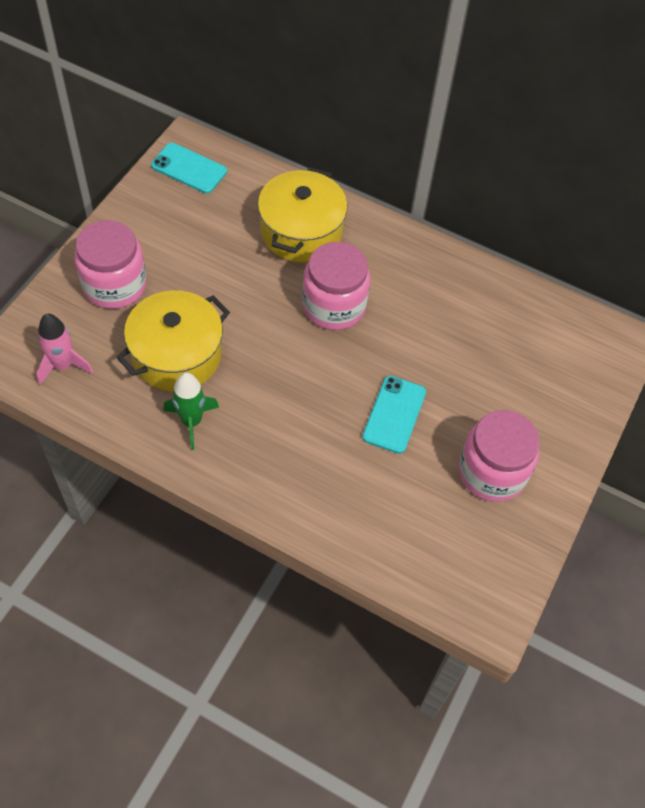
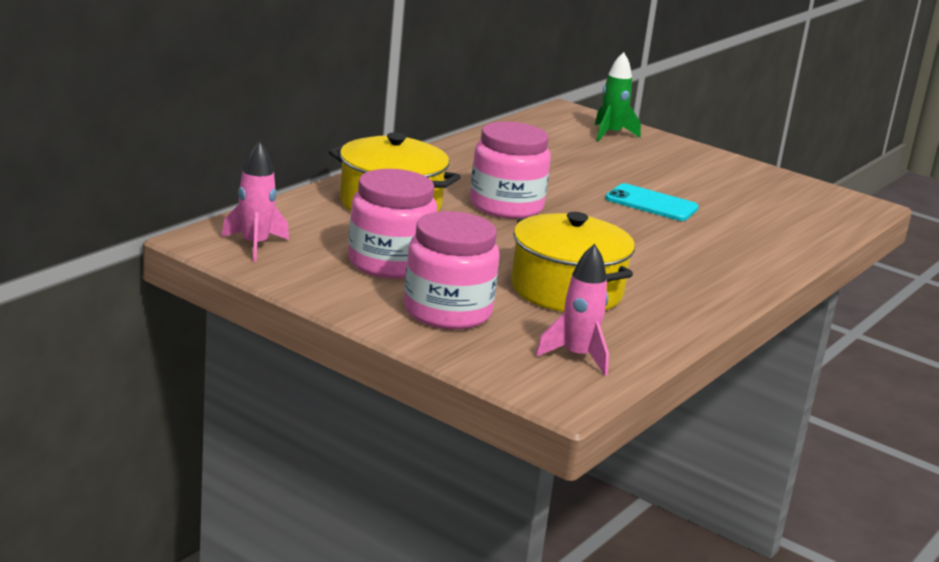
camera: 80 degrees left, 35 degrees down
(189, 168) = (255, 245): turquoise phone -> pink rocket
(191, 421) = (663, 294): green rocket -> green rocket (611, 134)
(492, 472) = (715, 179): pink jar -> pink jar (389, 263)

